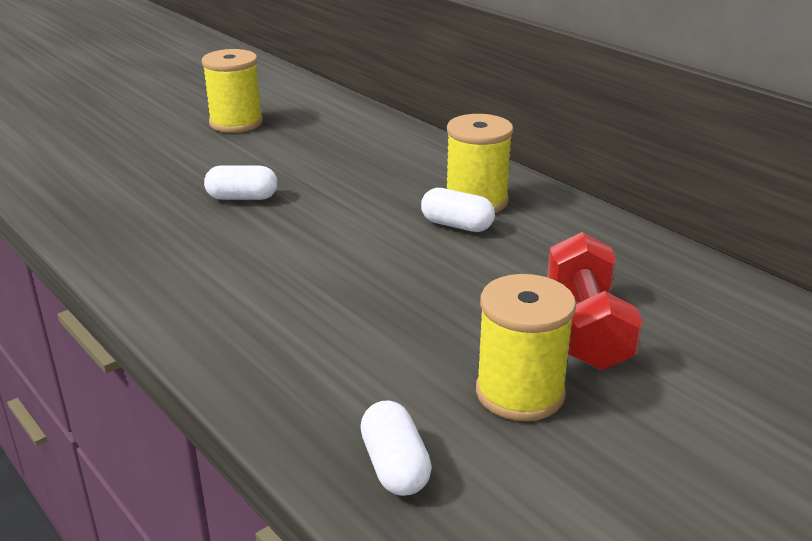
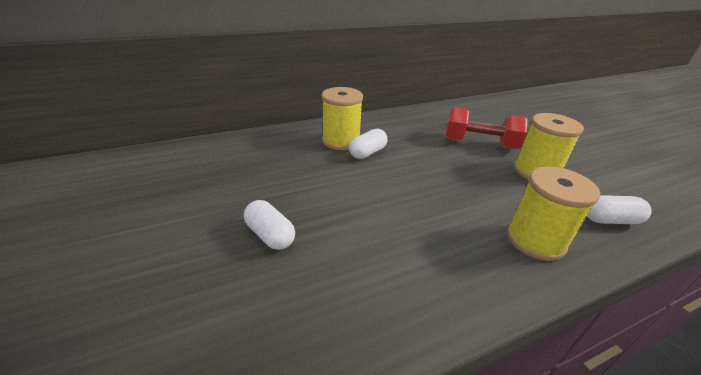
camera: 75 degrees left, 5 degrees up
(236, 123) = (97, 218): yellow spool -> yellow spool (535, 240)
(242, 198) = (270, 235): white capsule -> white capsule turned 60 degrees counterclockwise

